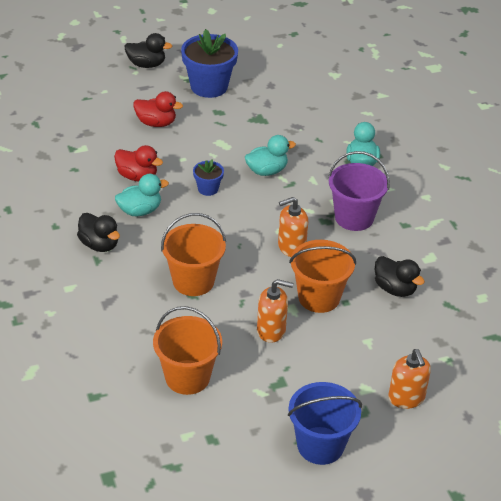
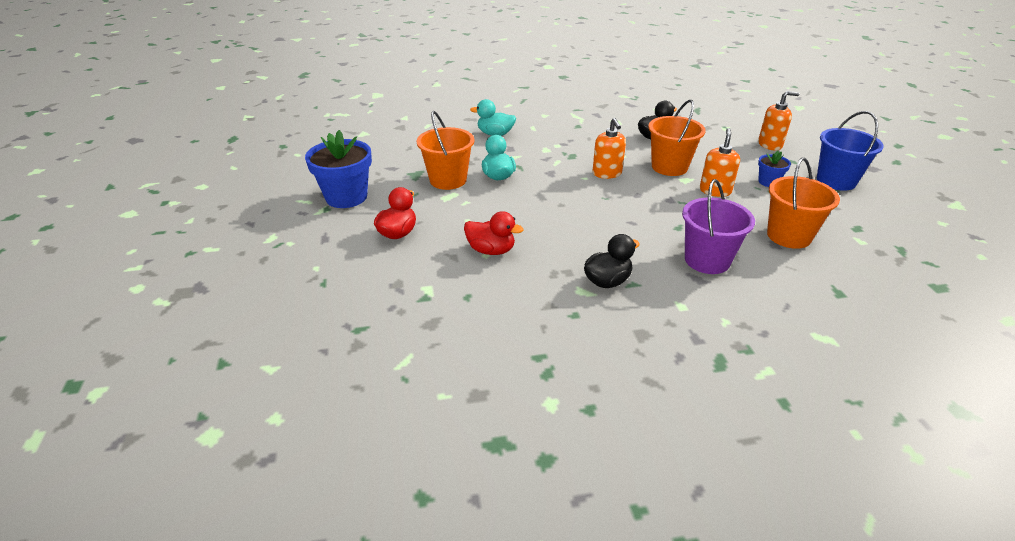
camera: 80 degrees left, 5 degrees down
(137, 176) = (491, 250): red duck -> red duck turned 75 degrees clockwise
(140, 211) = (550, 251): turquoise duck -> none
(146, 64) = (279, 234): black duck -> none
(193, 281) = (658, 225): orange bucket -> orange bucket (448, 180)
(208, 189) = (520, 208): blue flower pot -> blue flower pot (768, 182)
(354, 217) = (568, 144): purple bucket -> purple bucket (707, 260)

